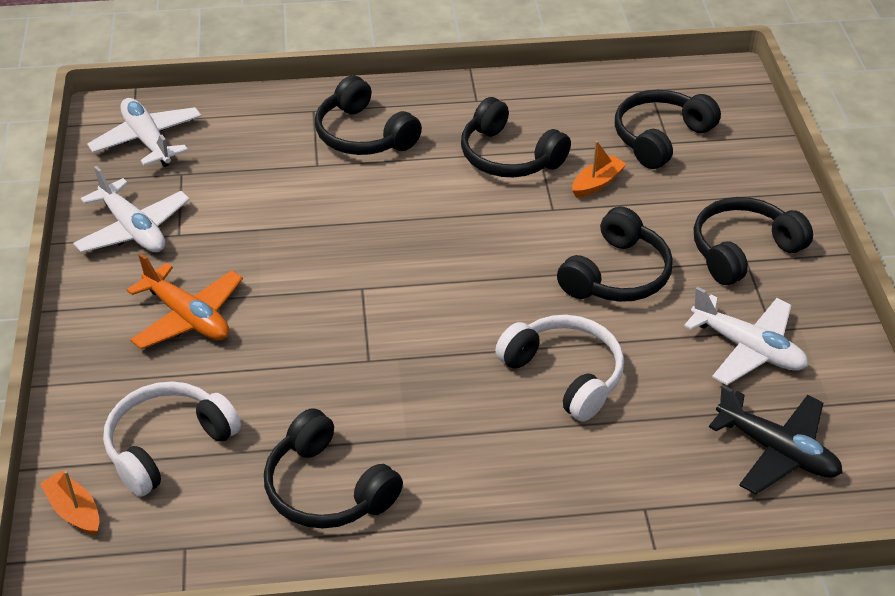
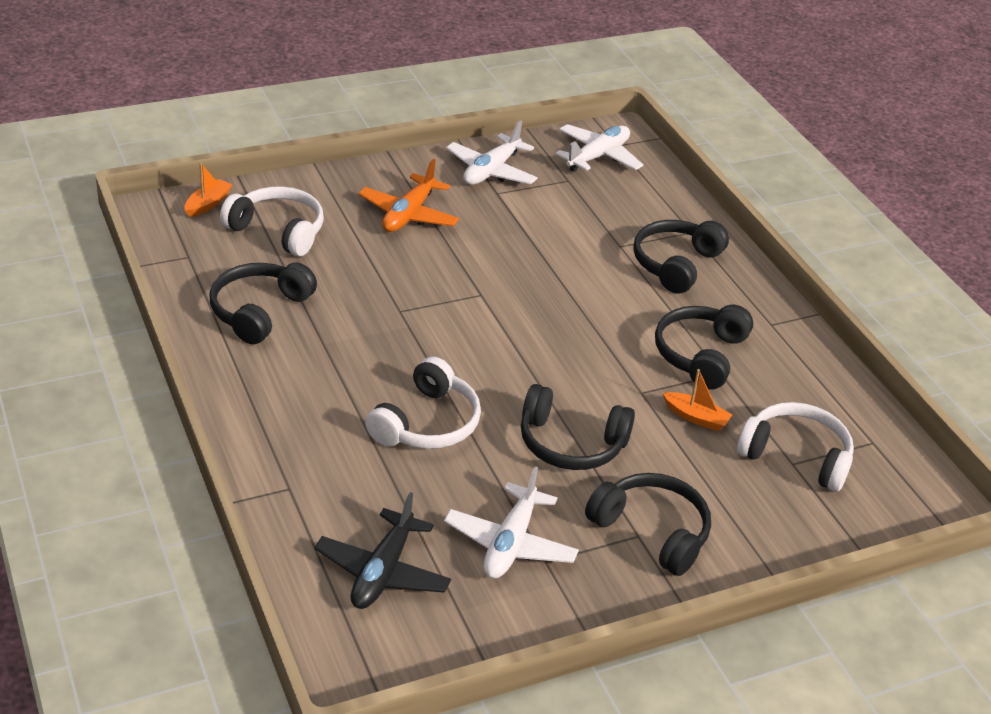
camera: 70 degrees right, 5 degrees down
(660, 138) = (796, 456): black headphones -> white headphones

